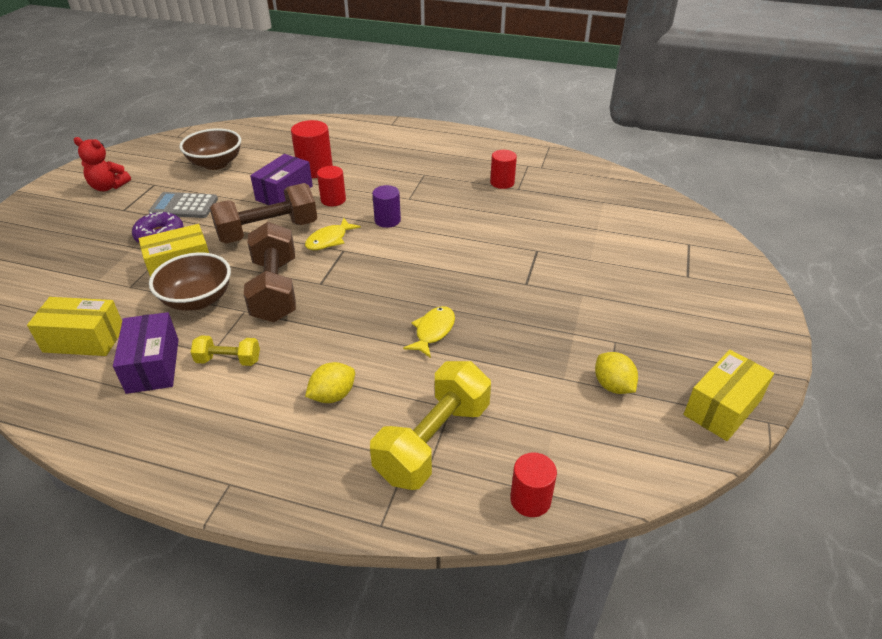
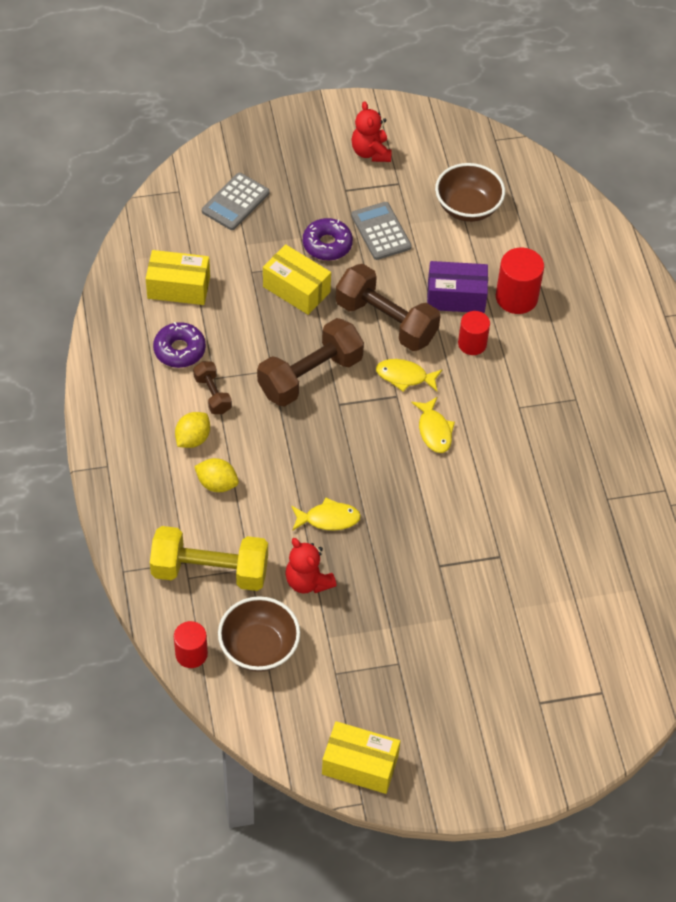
camera: 60 degrees right, 15 degrees up
(48, 270) = (235, 202): none -> grey calculator
(84, 339) = (178, 287): yellow box -> yellow box turned 60 degrees counterclockwise
(153, 365) = (179, 350): purple box -> purple donut
(197, 300) = (264, 329): brown bowl -> brown bowl (259, 647)
(228, 360) = (212, 394): yellow dumbbell -> brown dumbbell
(387, 220) = (467, 407): purple cylinder -> none
(394, 242) = (434, 430): none -> yellow fish
(492, 369) = (308, 581): none -> red teddy bear
(502, 182) = (609, 479): red cylinder -> none
(613, 386) = (339, 676): yellow lemon -> yellow lemon (193, 439)

